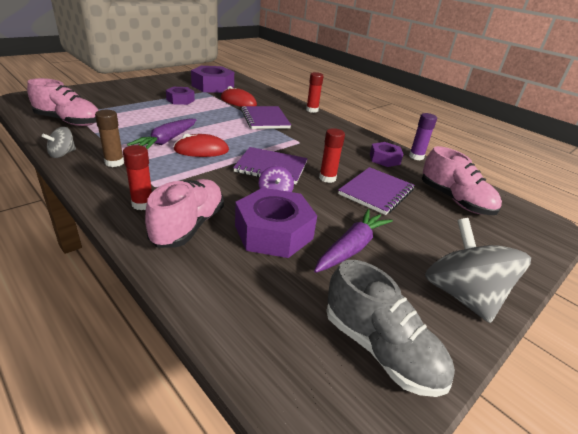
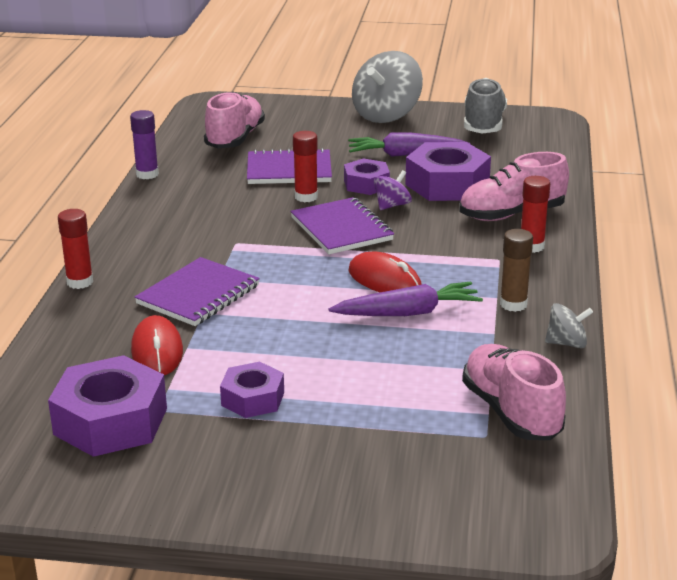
camera: 125 degrees left, 5 degrees down
(384, 159) = (191, 187): purple nut -> purple nut (366, 184)

